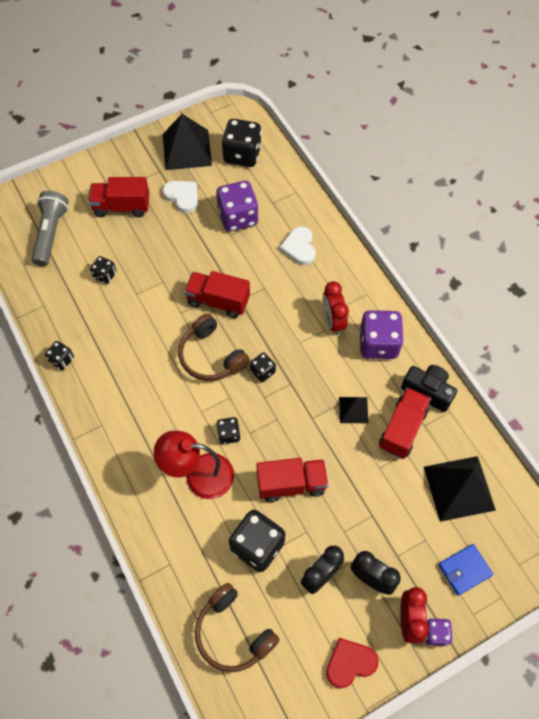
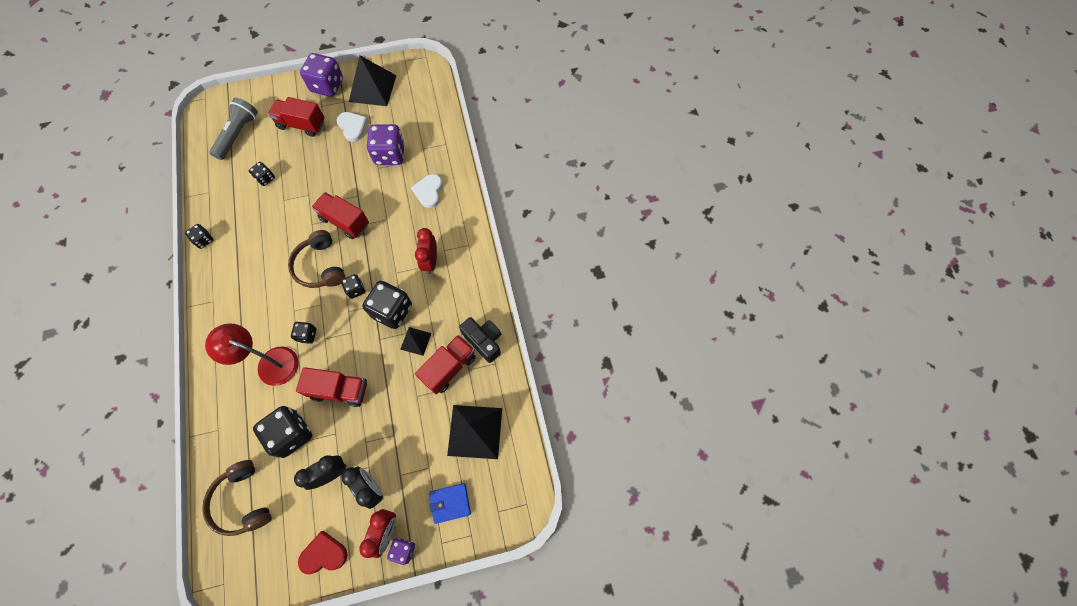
camera: 15 degrees right, 5 degrees up
(242, 155) = (415, 102): black dice -> black dice (392, 311)
(378, 344) = (459, 290): purple dice -> purple dice (327, 86)

